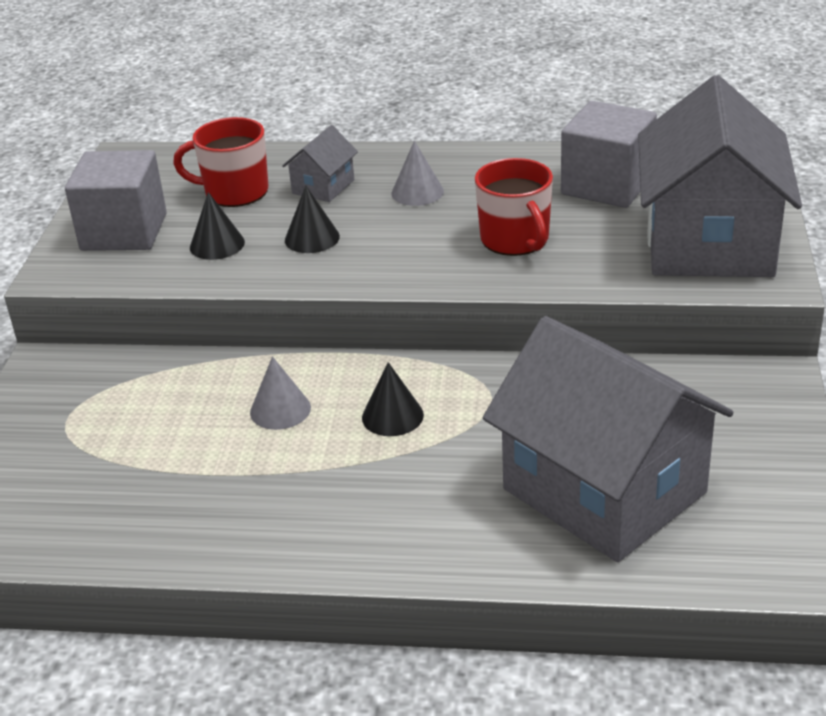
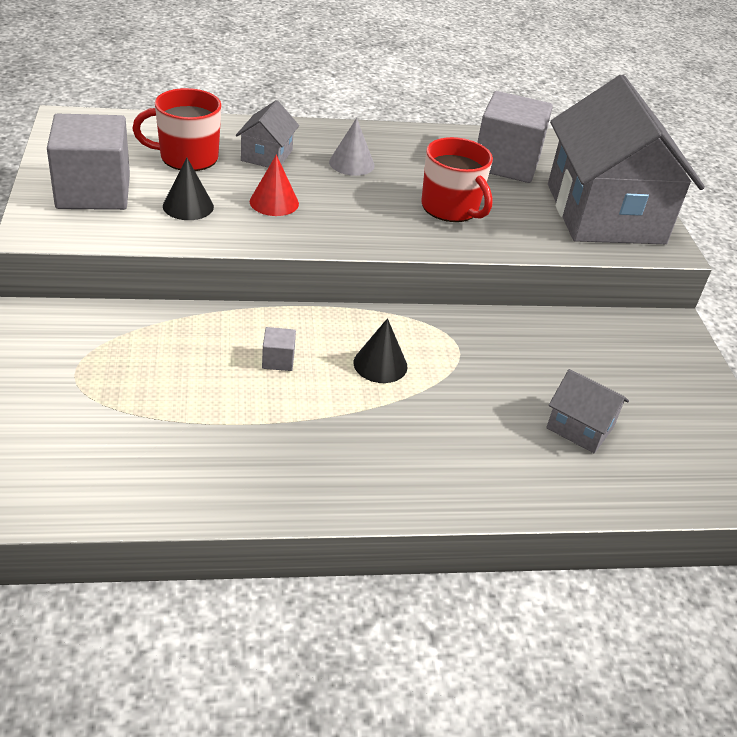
camera: 20 degrees left, 5 degrees up
(280, 410) = (278, 360): grey cone -> grey cube
(312, 238) = (274, 202): black cone -> red cone
(604, 491) = (580, 427): grey house -> grey house, size x0.42

